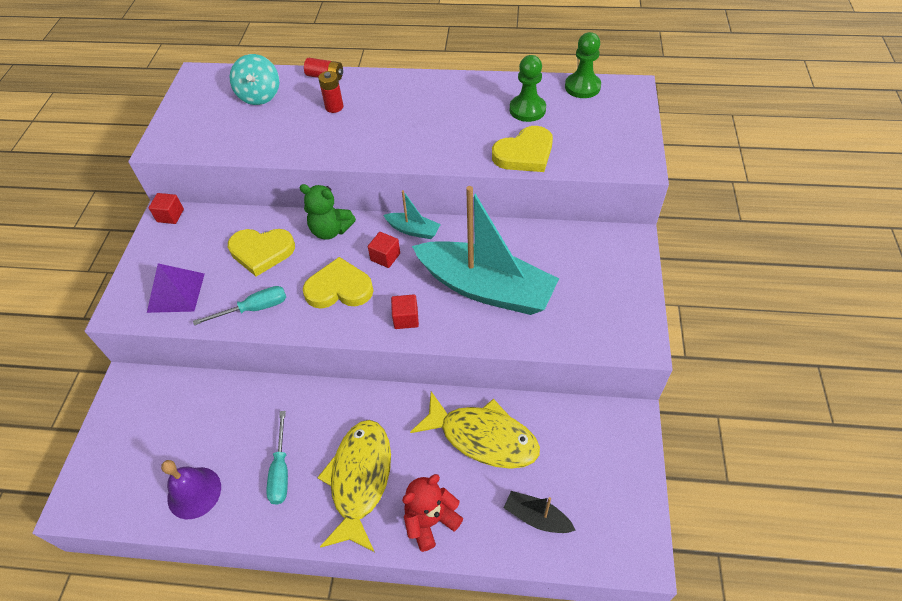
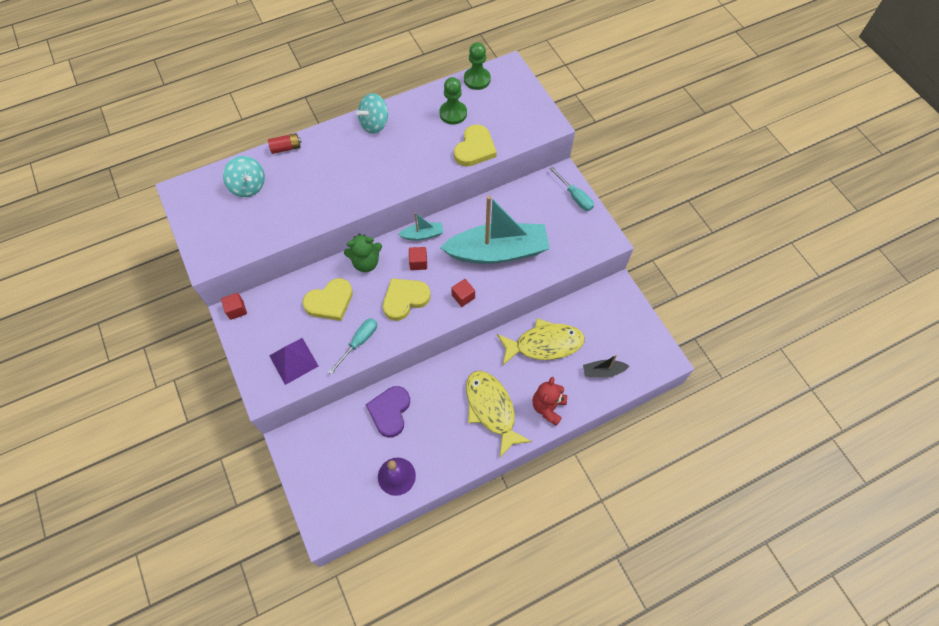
camera: 35 degrees left, 10 degrees up
(247, 413) = (390, 411): none -> purple heart
(281, 470) = (440, 432): turquoise screwdriver -> turquoise screwdriver (575, 196)
(334, 107) = (315, 170): red battery -> none
(432, 88) = (374, 124): none -> turquoise spinning top

